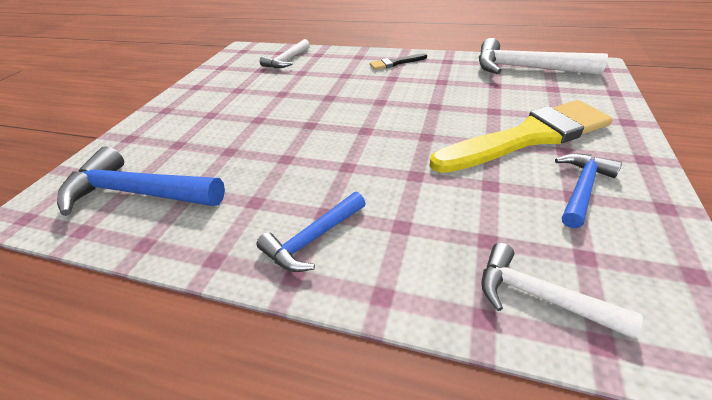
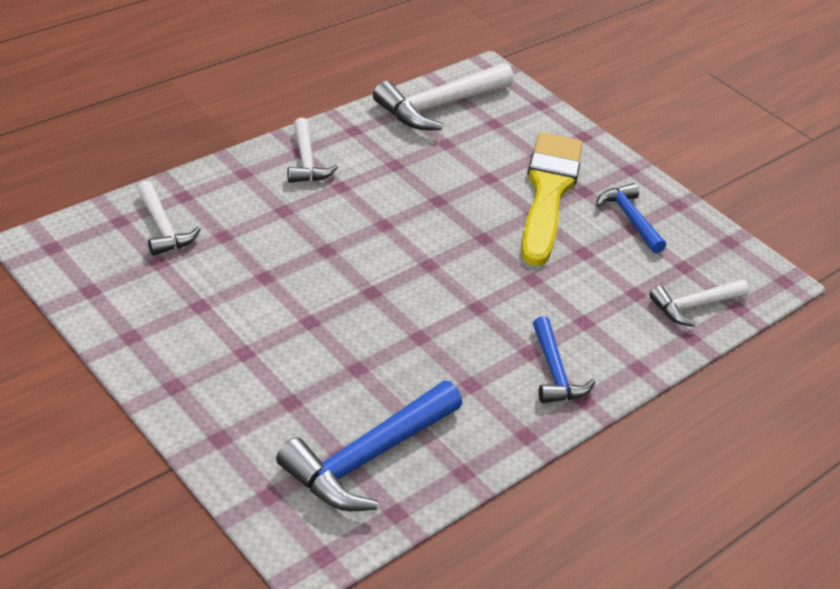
camera: 65 degrees left, 0 degrees up
(395, 63) = (306, 161): black brush -> white hammer

